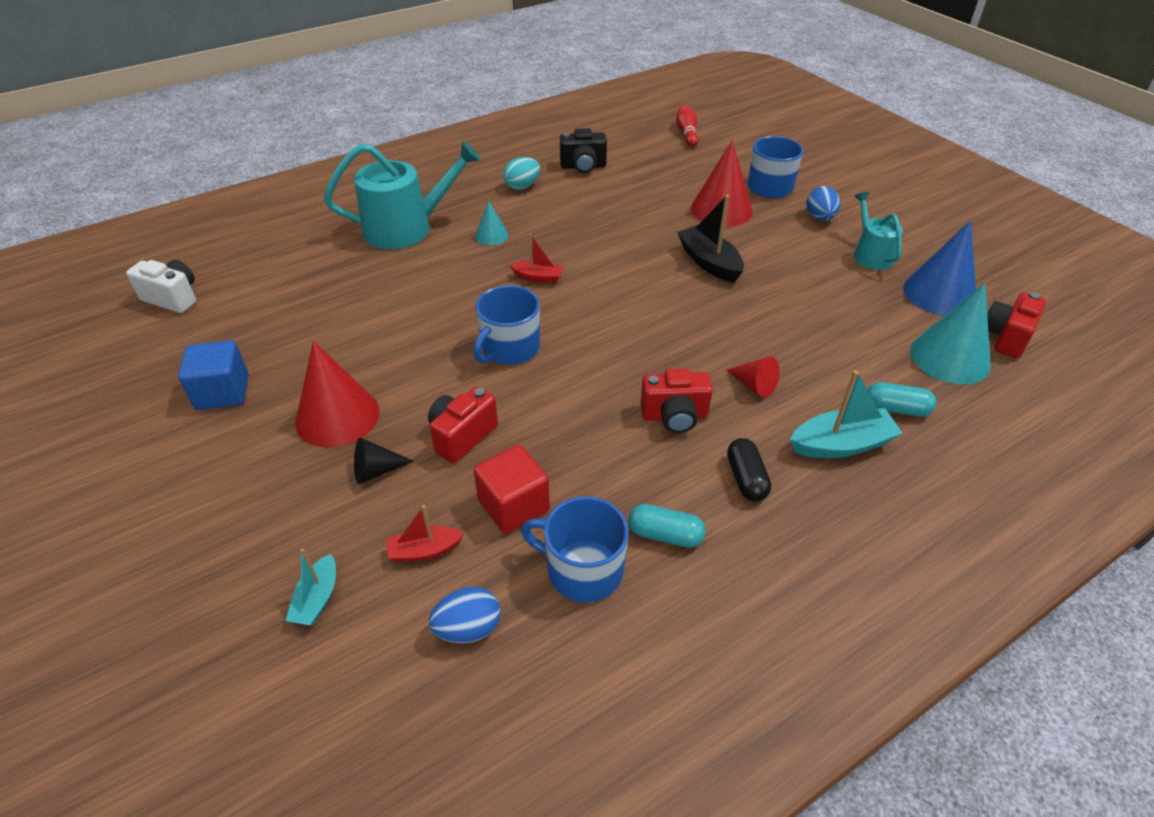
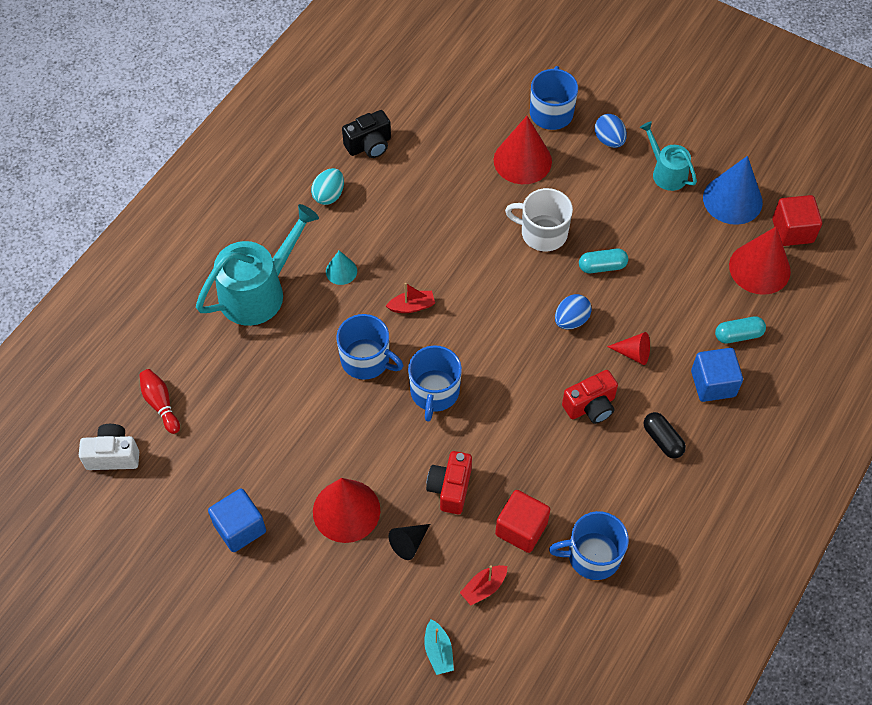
camera: 25 degrees left, 15 degrees up
(462, 303) = (366, 360): none -> blue mug
(468, 628) = (545, 626): blue egg -> blue egg (571, 320)
(665, 535) = (631, 507): turquoise capsule -> turquoise capsule (602, 266)
(686, 133) = (441, 59): red bowling pin -> red bowling pin (161, 404)
(709, 262) = (542, 233): black boat -> white mug
(841, 444) = (713, 383): turquoise boat -> blue cube
(949, 357) = (759, 268): turquoise cone -> red cone
(1005, 337) = (792, 231): red camera -> red cube

